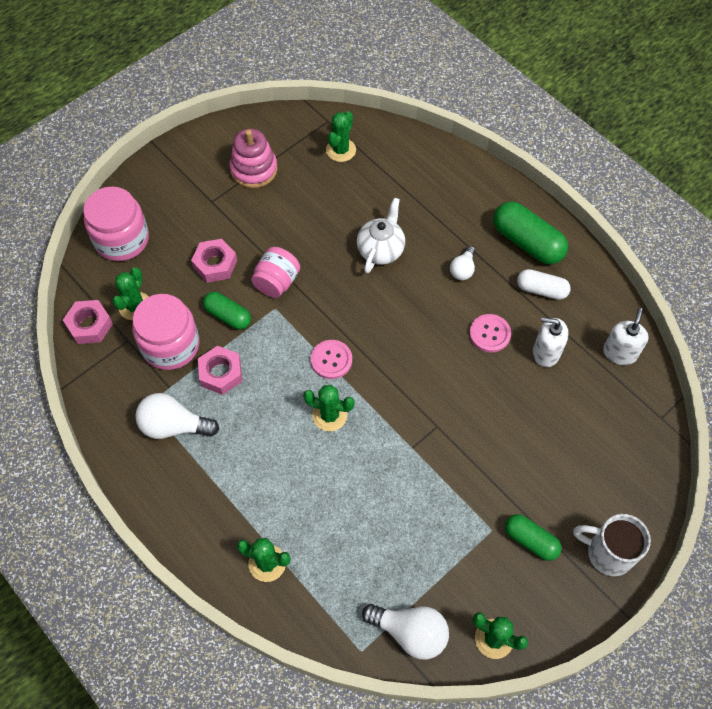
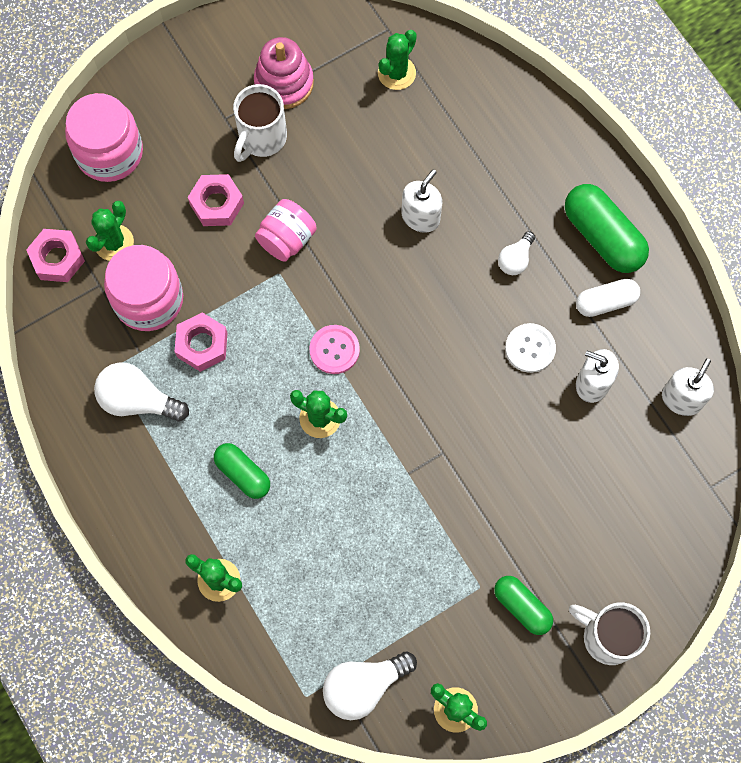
camera: 10 degrees right, 10 degrees up
(228, 316) = (222, 273): green capsule -> green capsule (243, 474)
(243, 211) = (261, 138): none -> white mug
(381, 249) = (420, 217): white teapot -> white soap dispenser
(410, 632) = (363, 686): white light bulb -> white light bulb turned 120 degrees clockwise
(489, 334) = (530, 348): pink button -> white button
(541, 290) = (605, 302): white capsule -> white capsule turned 45 degrees counterclockwise

